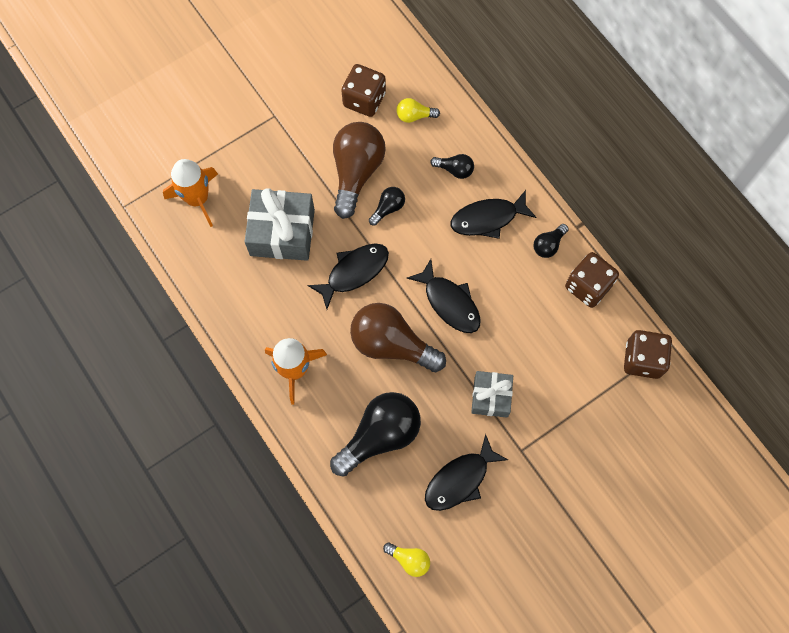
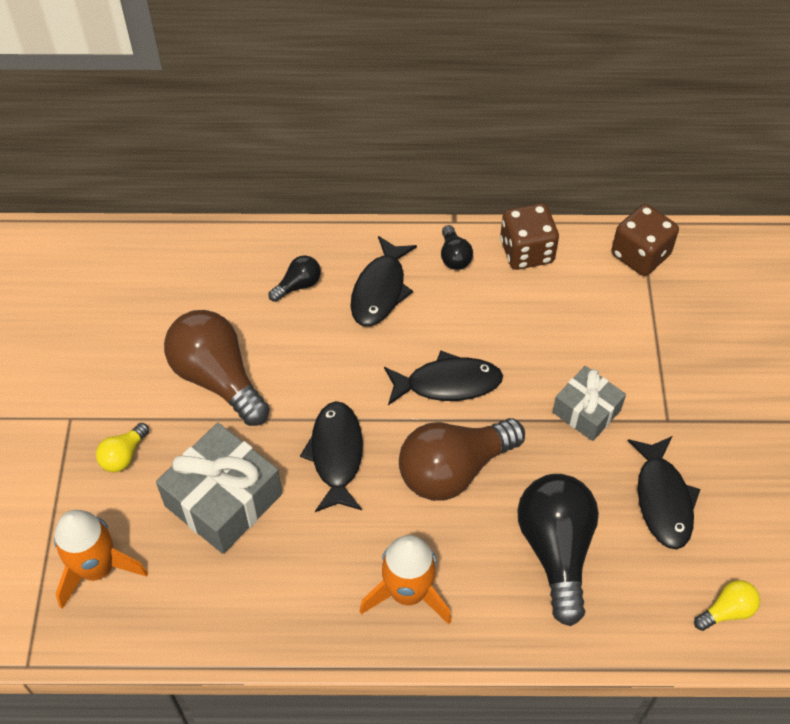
camera: 55 degrees left, 15 degrees down
(364, 100) = (138, 317): brown dice -> none
(388, 208) = (288, 374): black light bulb -> none
(414, 116) = (202, 283): yellow light bulb -> yellow light bulb (124, 455)

